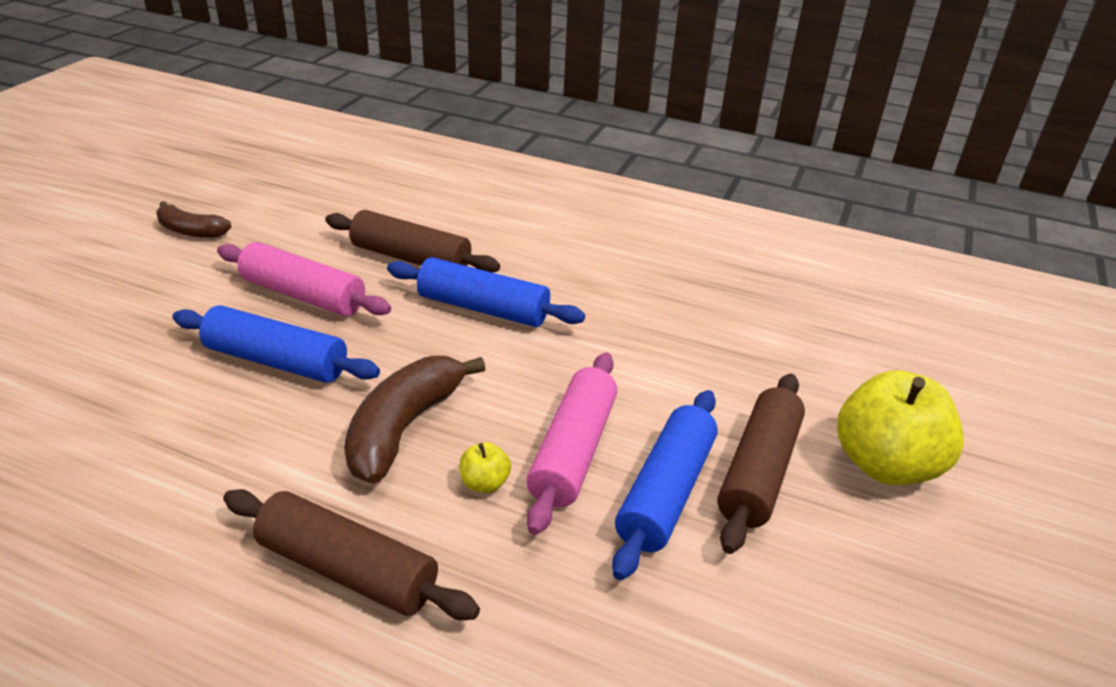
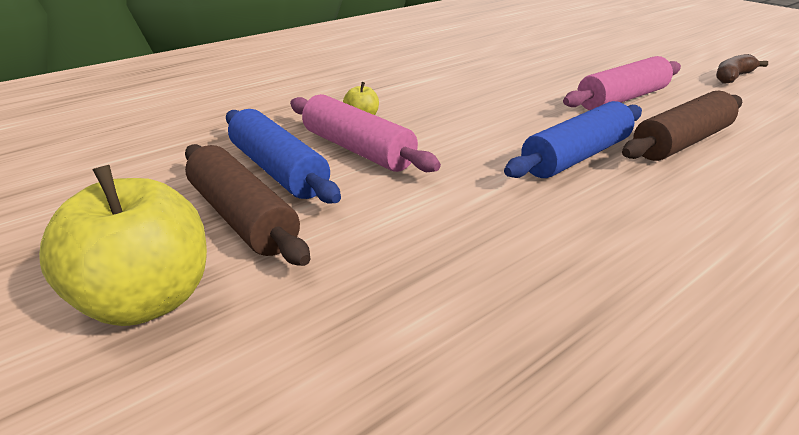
camera: 120 degrees right, 5 degrees down
(276, 361) = (537, 84): blue rolling pin -> none
(348, 569) = (342, 81): brown rolling pin -> none
(404, 427) = (437, 106): brown banana -> none

